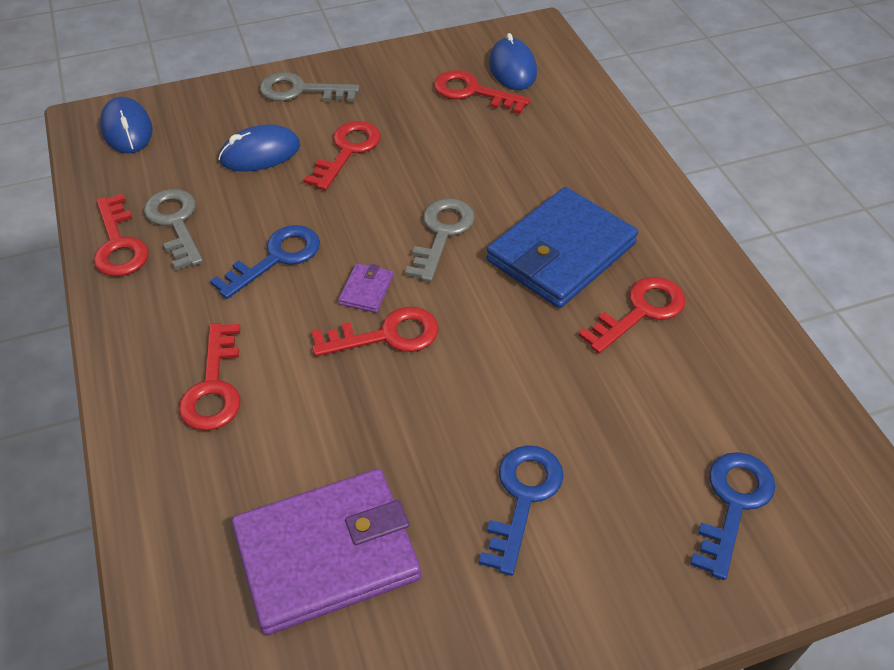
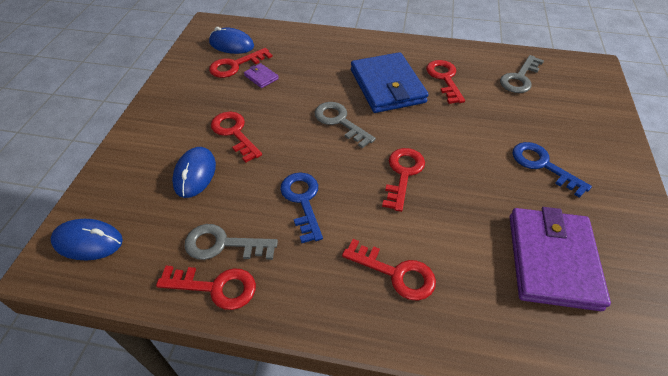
camera: 60 degrees left, 0 degrees up
(301, 90) = (153, 132): grey key -> grey key (520, 78)
(366, 290) = (361, 169): purple wallet -> purple wallet (261, 77)
(733, 504) = (571, 101): blue key -> none

